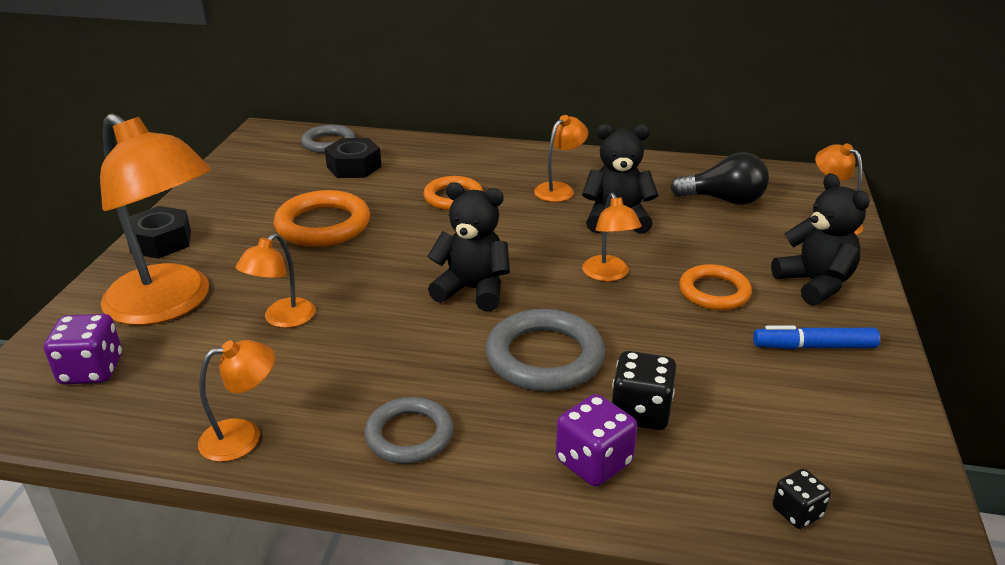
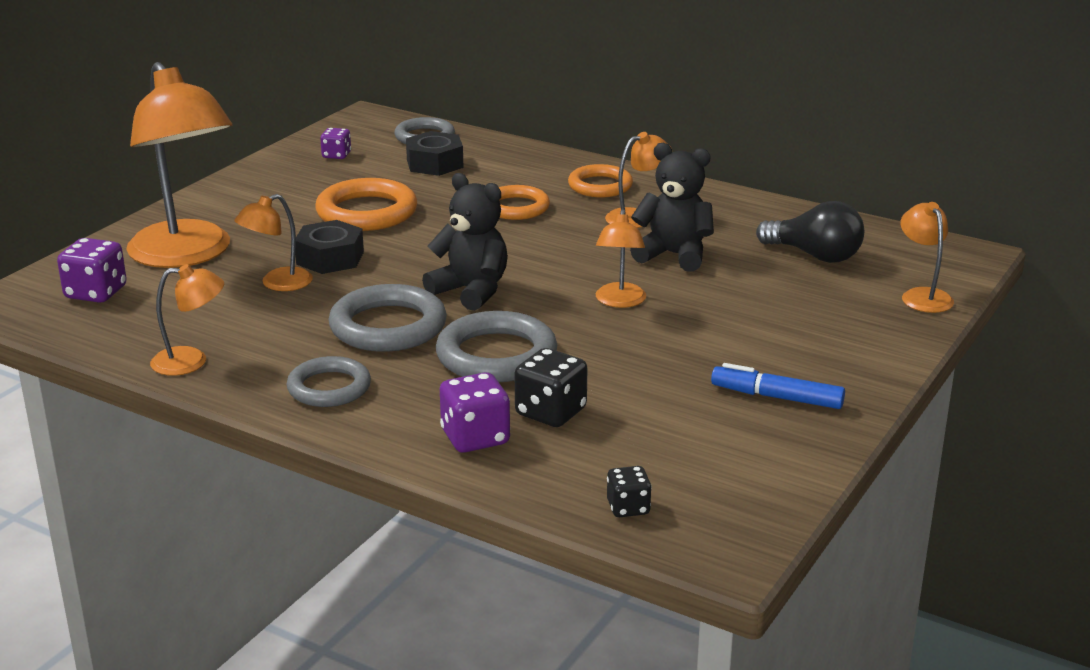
camera: 20 degrees right, 5 degrees down
(161, 242) = (207, 203): black nut -> black nut (330, 258)
(260, 172) = (336, 155): none -> purple dice
(421, 346) = (388, 326): none -> grey ring
(714, 292) = (718, 335): orange ring -> orange ring (600, 186)
(815, 284) = (837, 347): black teddy bear -> none

